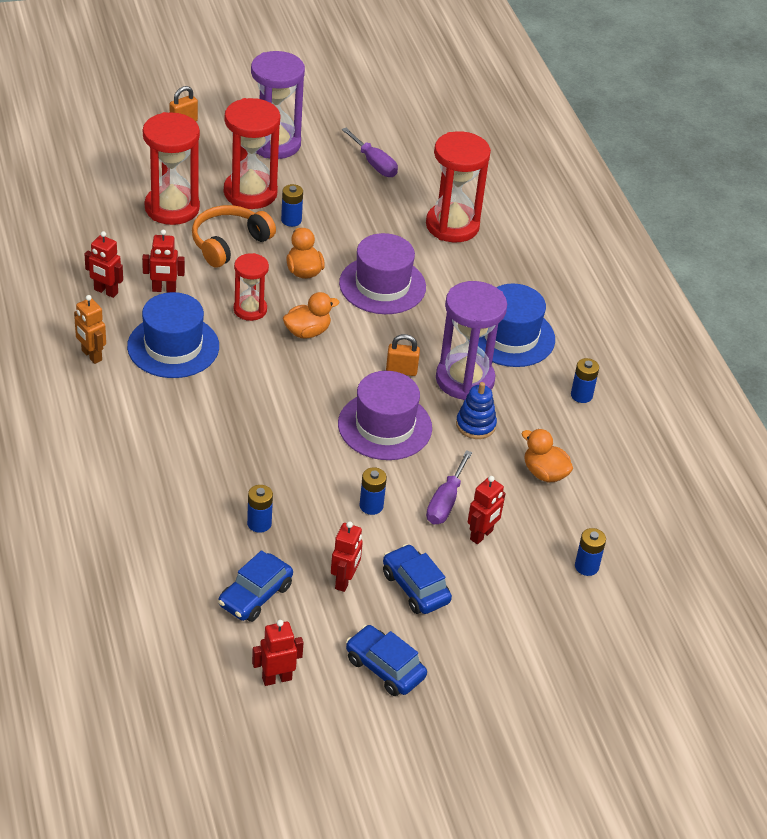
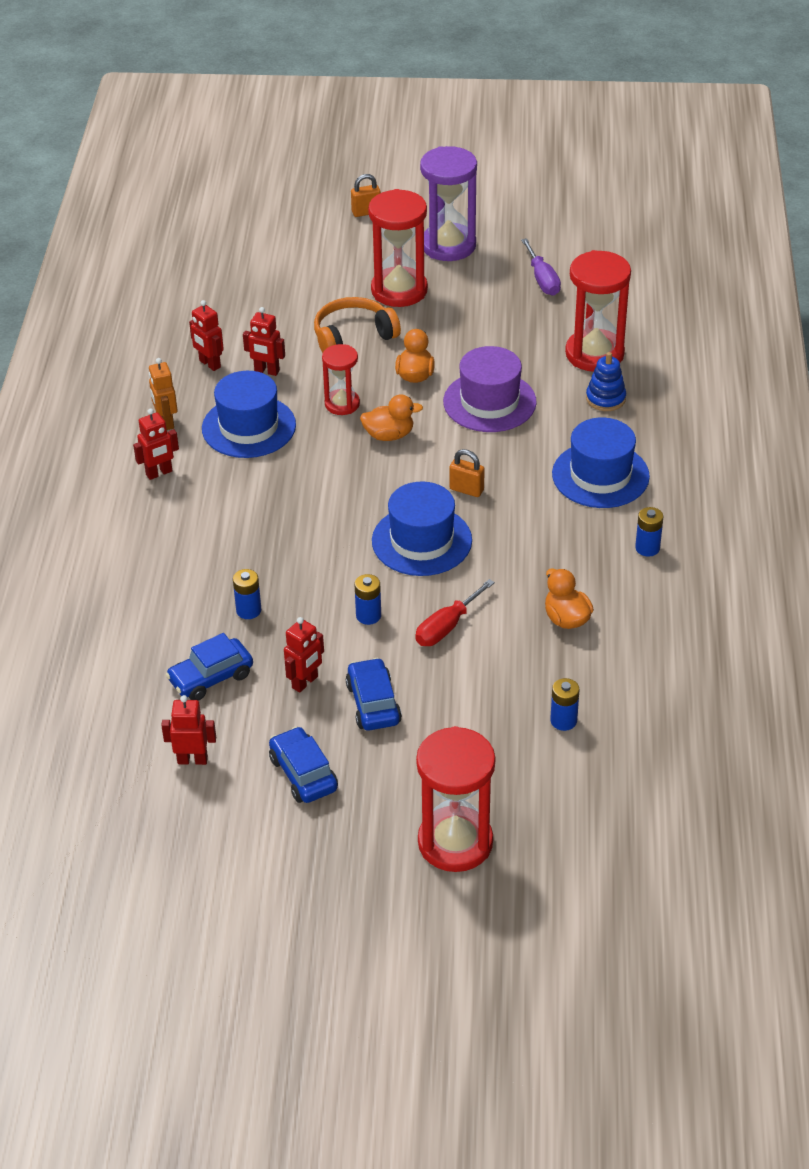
camera: 25 degrees right, 0 degrees up
(172, 208) = (313, 294): red hourglass -> red hourglass (455, 842)
(291, 220) = (427, 323): blue battery -> none
(385, 426) = (421, 541): purple hat -> blue hat
(445, 502) = (447, 627): purple screwdriver -> red screwdriver
(465, 379) = (529, 510): purple hourglass -> none
(475, 425) = (517, 557): blue stacking toy -> blue stacking toy (605, 399)
(481, 535) = (468, 667): red robot -> red robot (159, 473)

